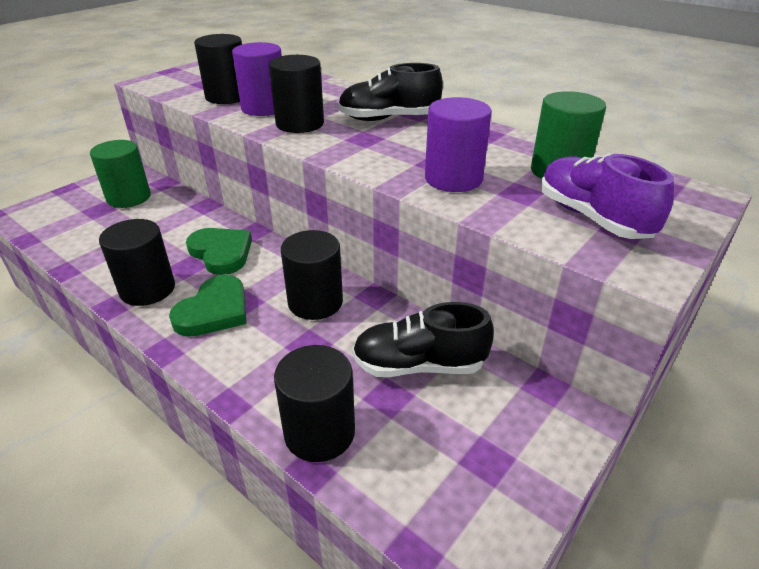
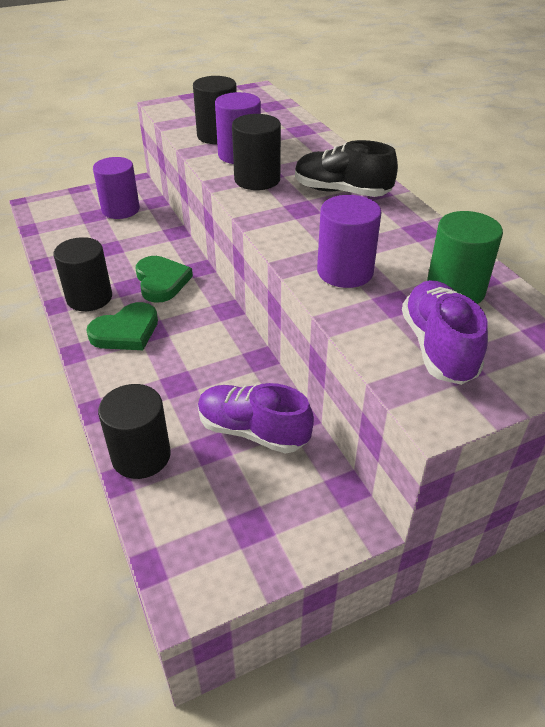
camera: 25 degrees right, 5 degrees up
(129, 197) = (120, 209): green cylinder -> purple cylinder
(315, 302) = (207, 349): black cylinder -> none
(419, 365) = (252, 431): black shoe -> purple shoe

